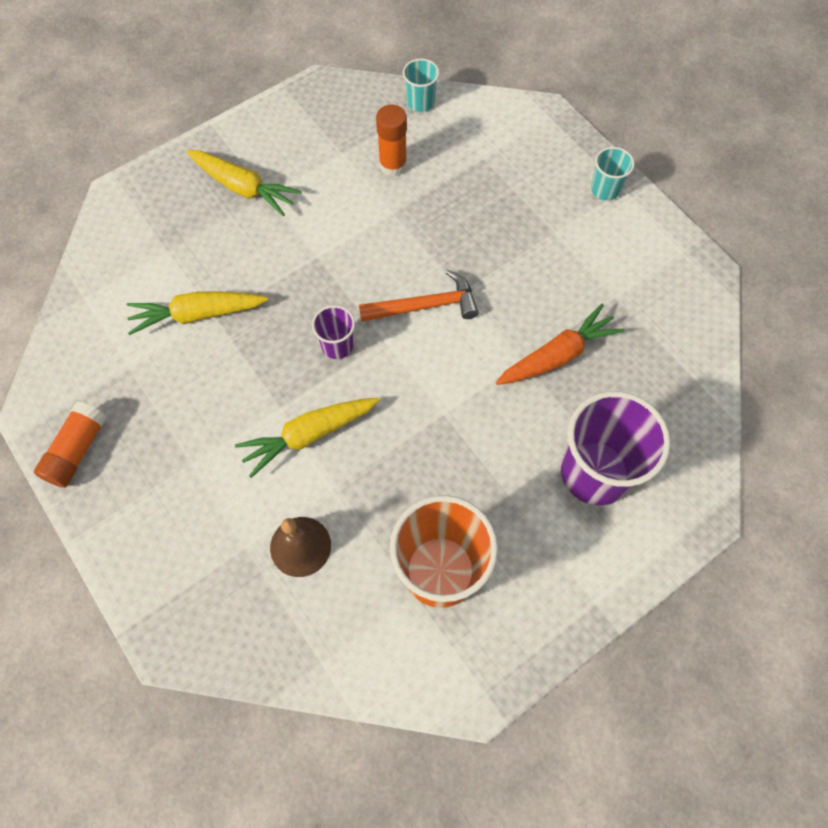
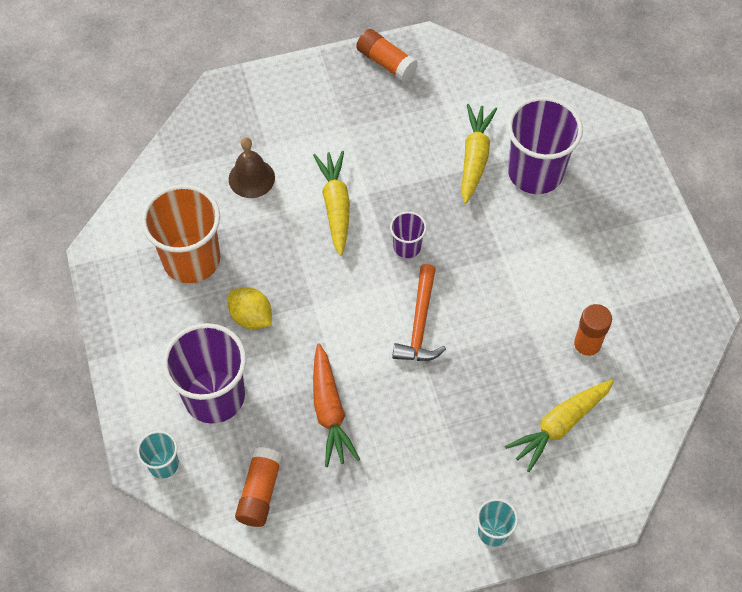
camera: 110 degrees right, 5 degrees down
(201, 253) = (535, 172): none -> purple cup
(243, 188) = (597, 219): yellow carrot -> yellow carrot (560, 425)
(420, 102) = (660, 398): turquoise cup -> turquoise cup (163, 464)
(486, 472) = (251, 317): none -> yellow lemon
(672, 388) = (260, 492): none -> orange glue stick

